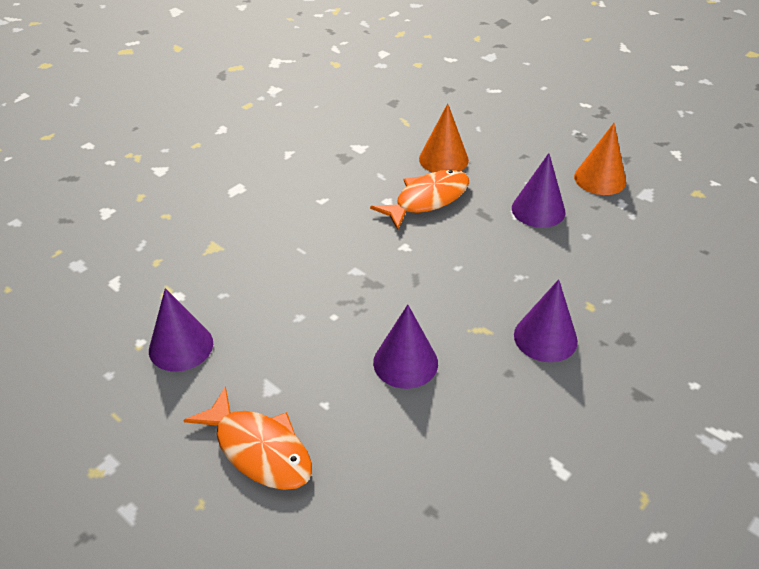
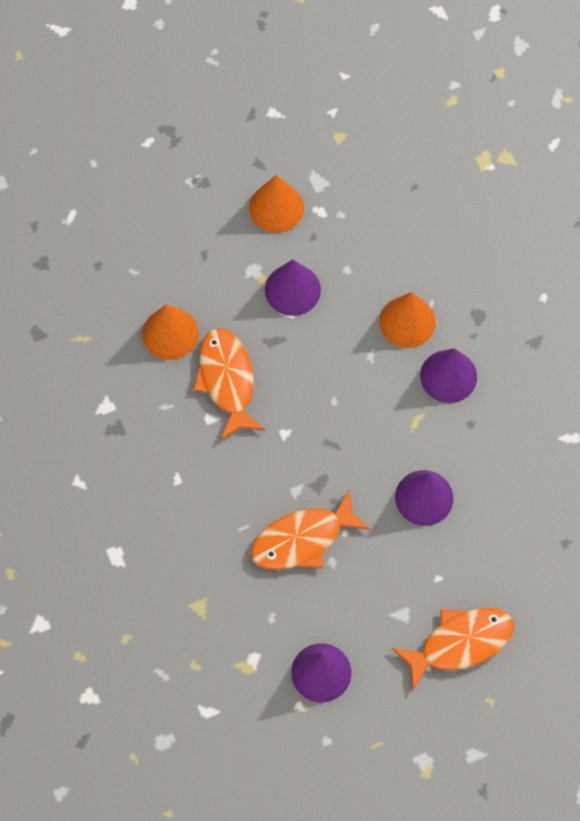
camera: 65 degrees left, 25 degrees up
(310, 290) = (302, 539): none -> orange fish
(574, 289) = (407, 321): none -> orange cone

